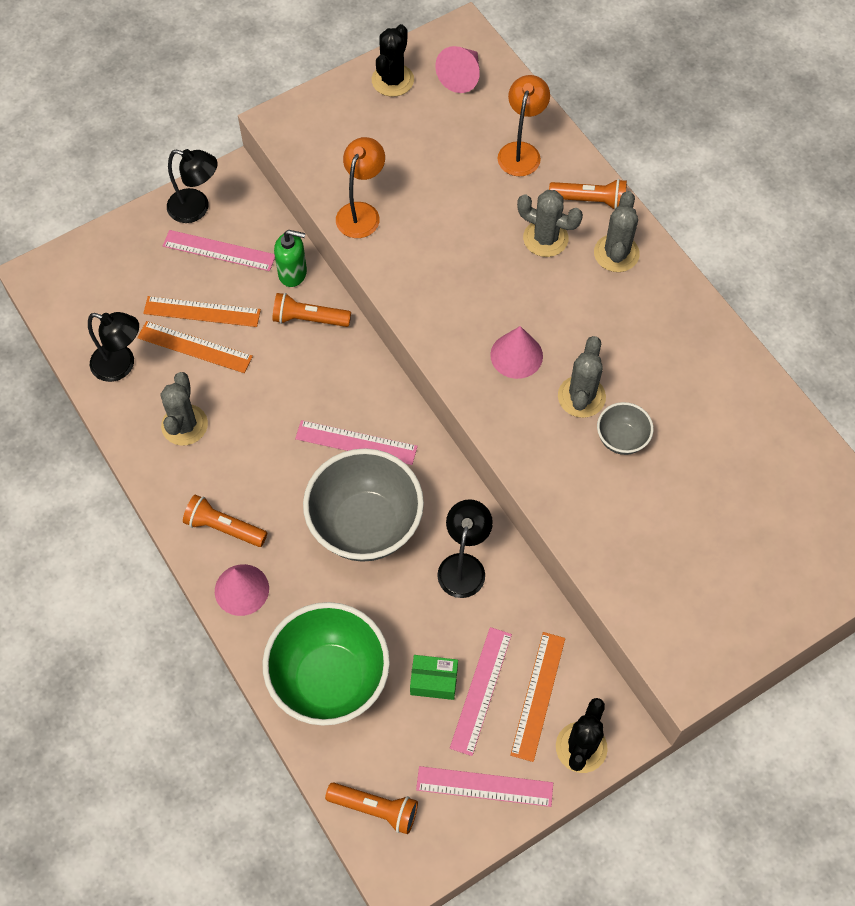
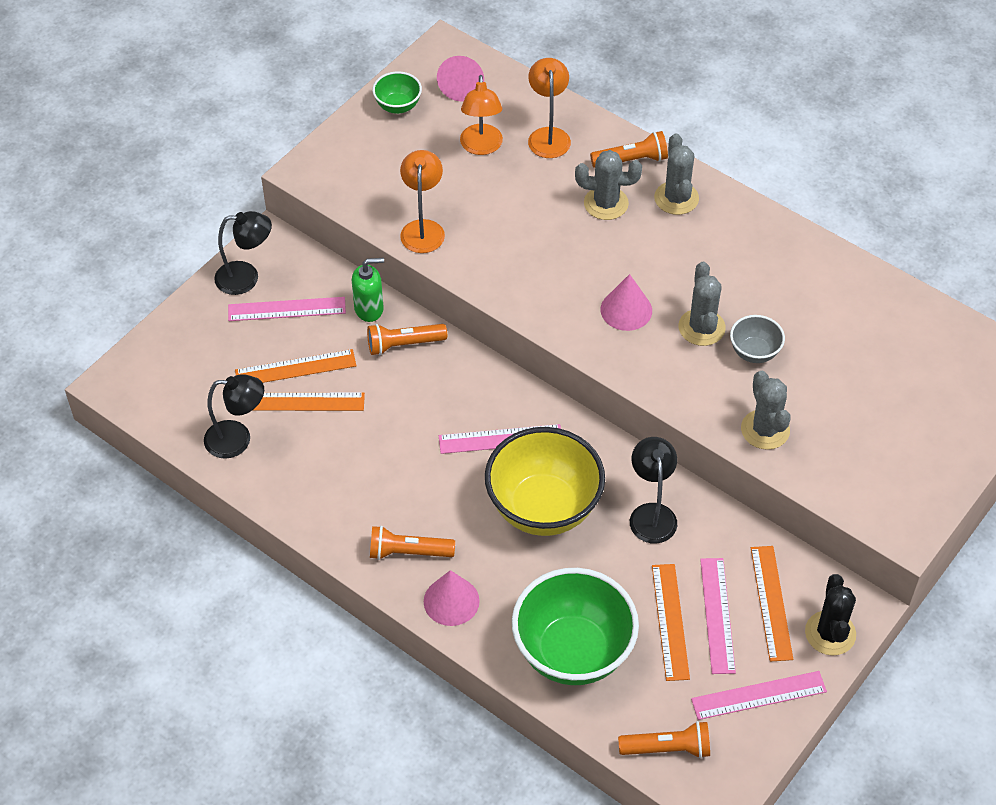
camera: 20 degrees left, 10 degrees down
(184, 425) = (326, 474): grey cactus -> grey cactus (765, 430)
(365, 525) = (543, 508): grey bowl -> yellow bowl
(392, 80) = (398, 106): black cactus -> green bowl
(434, 681) = (670, 621): green box -> orange ruler
(452, 145) = (481, 147): none -> orange lamp

